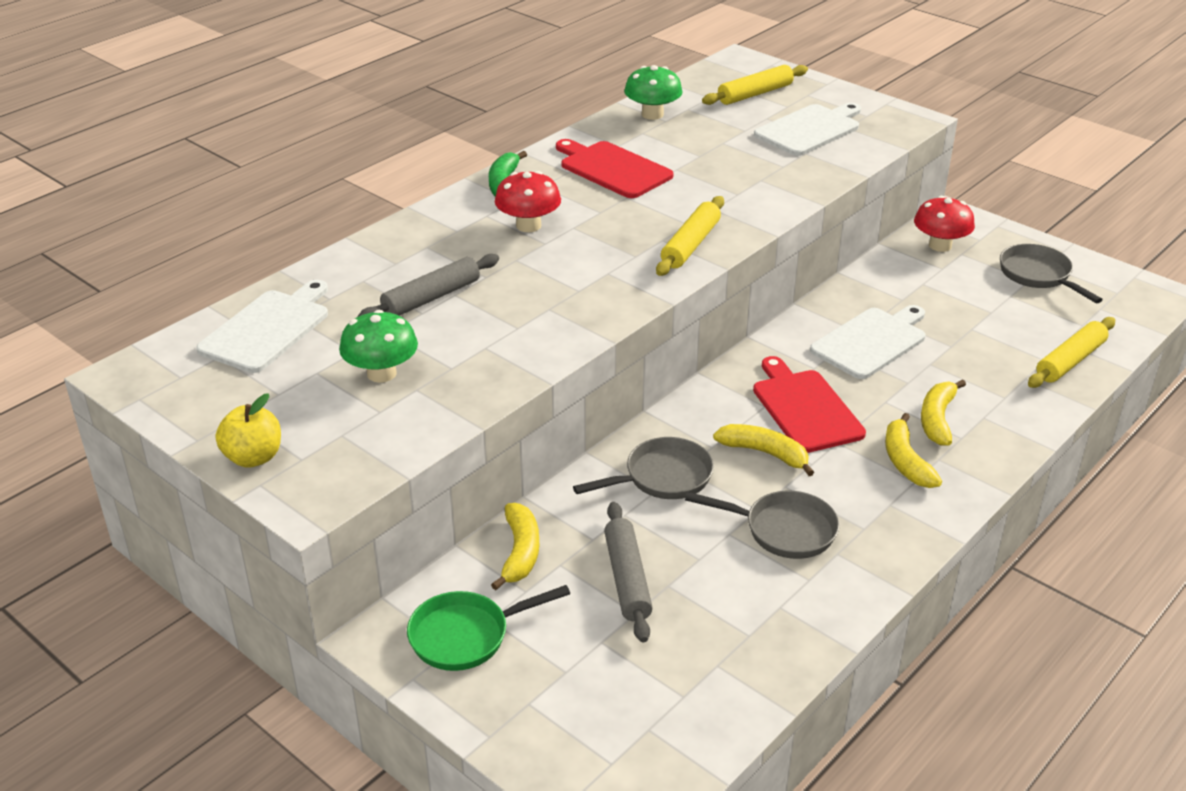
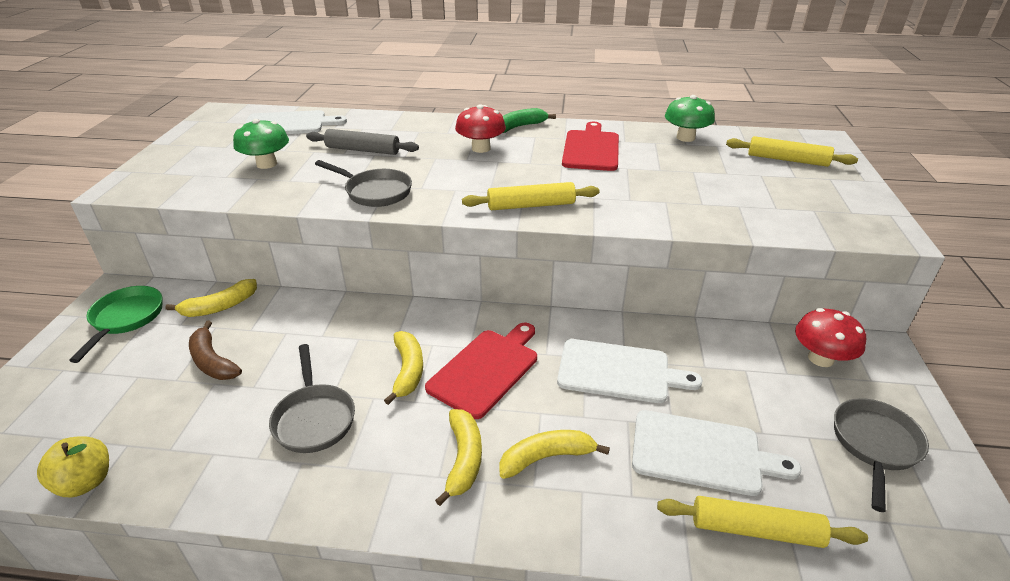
camera: 55 degrees right, 0 degrees up
(253, 457) = (157, 161): yellow apple -> yellow apple (86, 482)
(466, 635) = (126, 319): green pan -> green pan turned 60 degrees clockwise
(627, 579) = (212, 361): grey rolling pin -> brown banana
(662, 477) = (340, 333): grey pan -> grey pan (375, 192)
(810, 129) = (778, 196): white cutting board -> white cutting board (702, 453)
(905, 461) = (463, 459): yellow banana -> yellow banana turned 135 degrees clockwise

